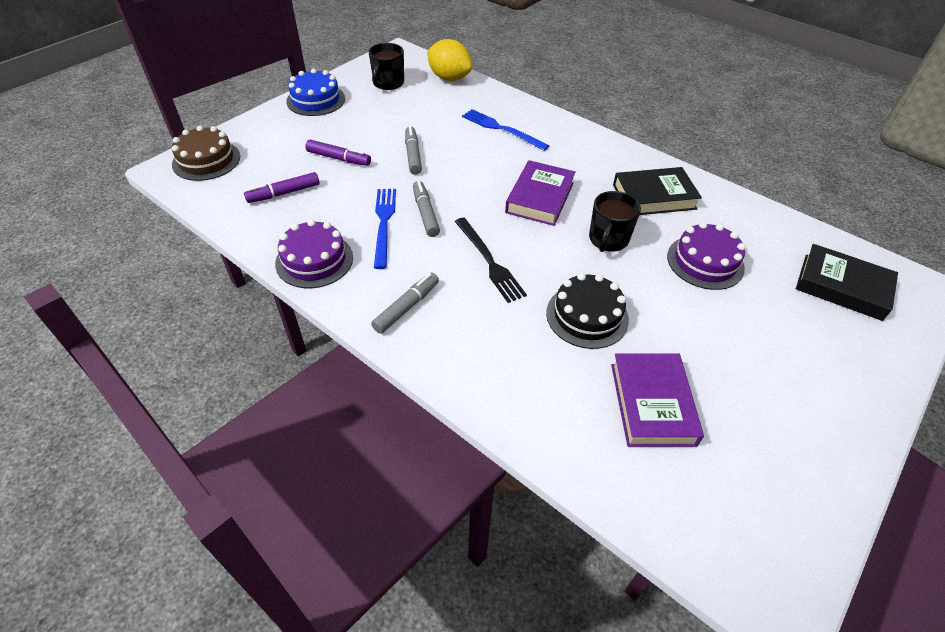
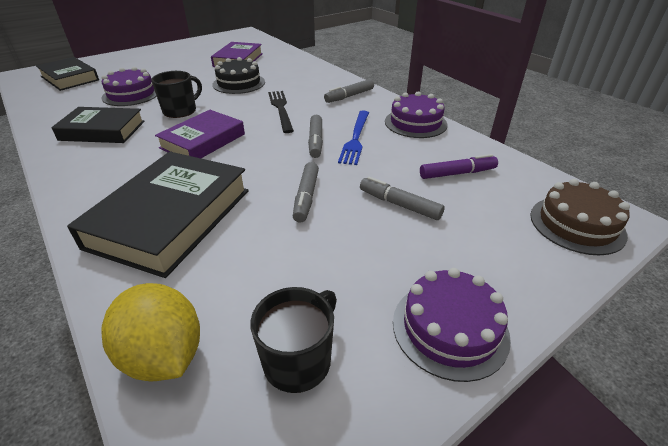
camera: 165 degrees left, 10 degrees down
(316, 100) = (450, 328): blue cake -> purple cake
(339, 158) = (399, 204): purple marker -> grey marker
(501, 129) = (171, 218): blue fork -> black book

